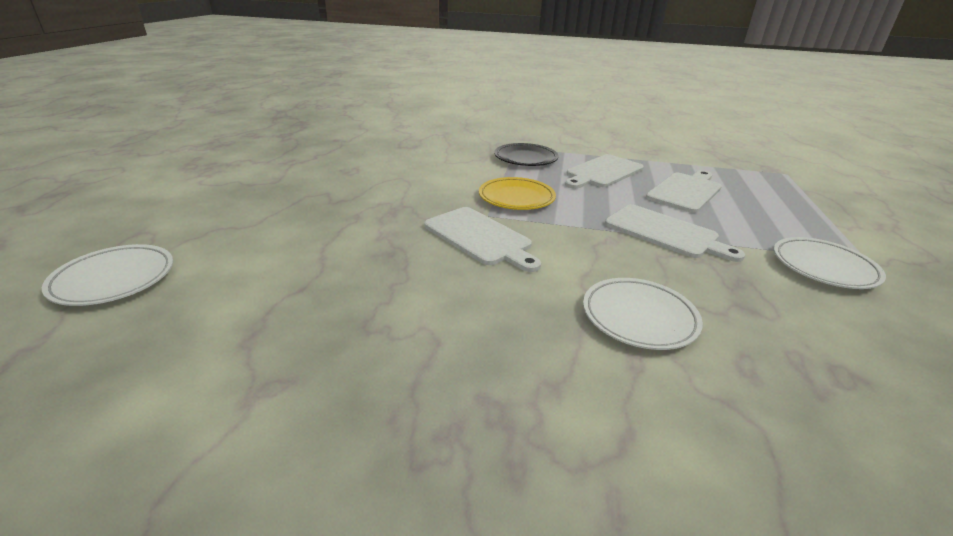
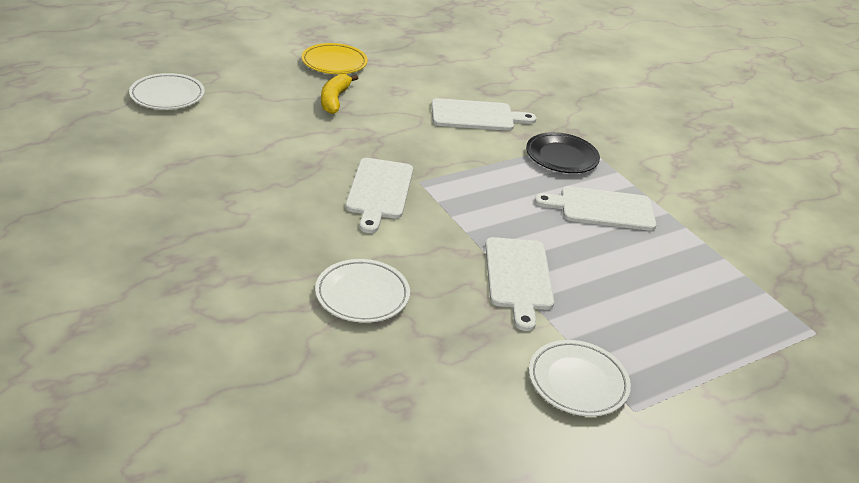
camera: 45 degrees right, 5 degrees up
(312, 198) = (334, 100): none -> yellow banana
(516, 198) = (469, 182): yellow plate -> yellow plate (334, 63)
(685, 191) = (635, 269): white cutting board -> white cutting board (476, 116)

